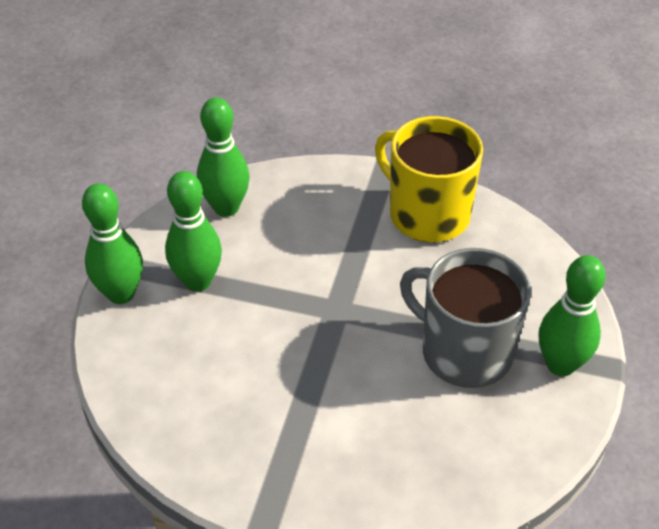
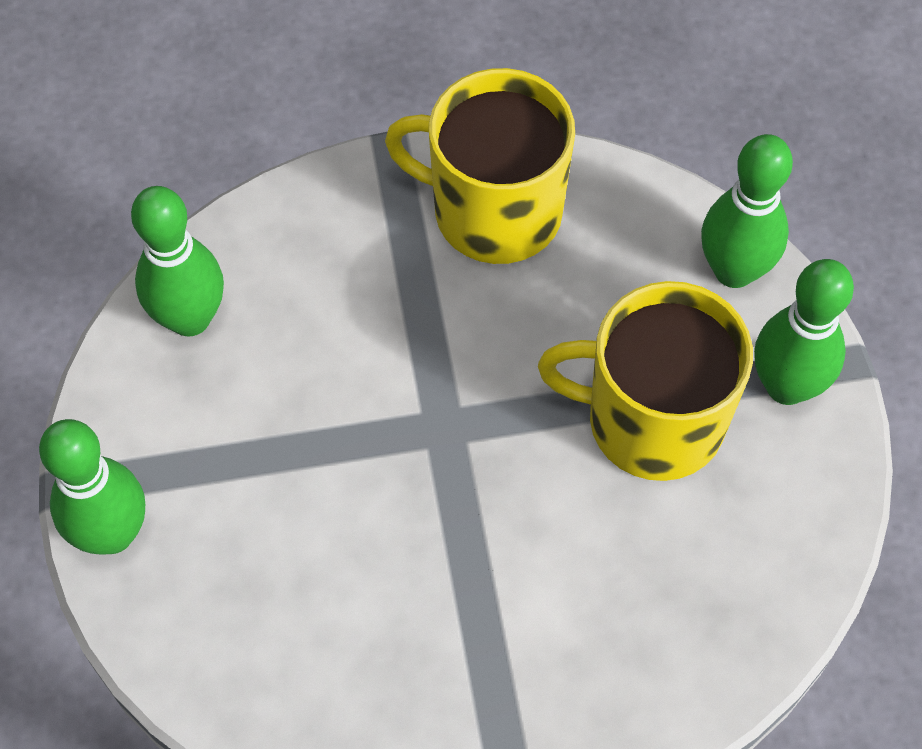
camera: 25 degrees left, 15 degrees up
(198, 281) = (217, 464): green bowling pin -> green bowling pin (734, 270)
(464, 352) = (652, 420): grey mug -> yellow mug

